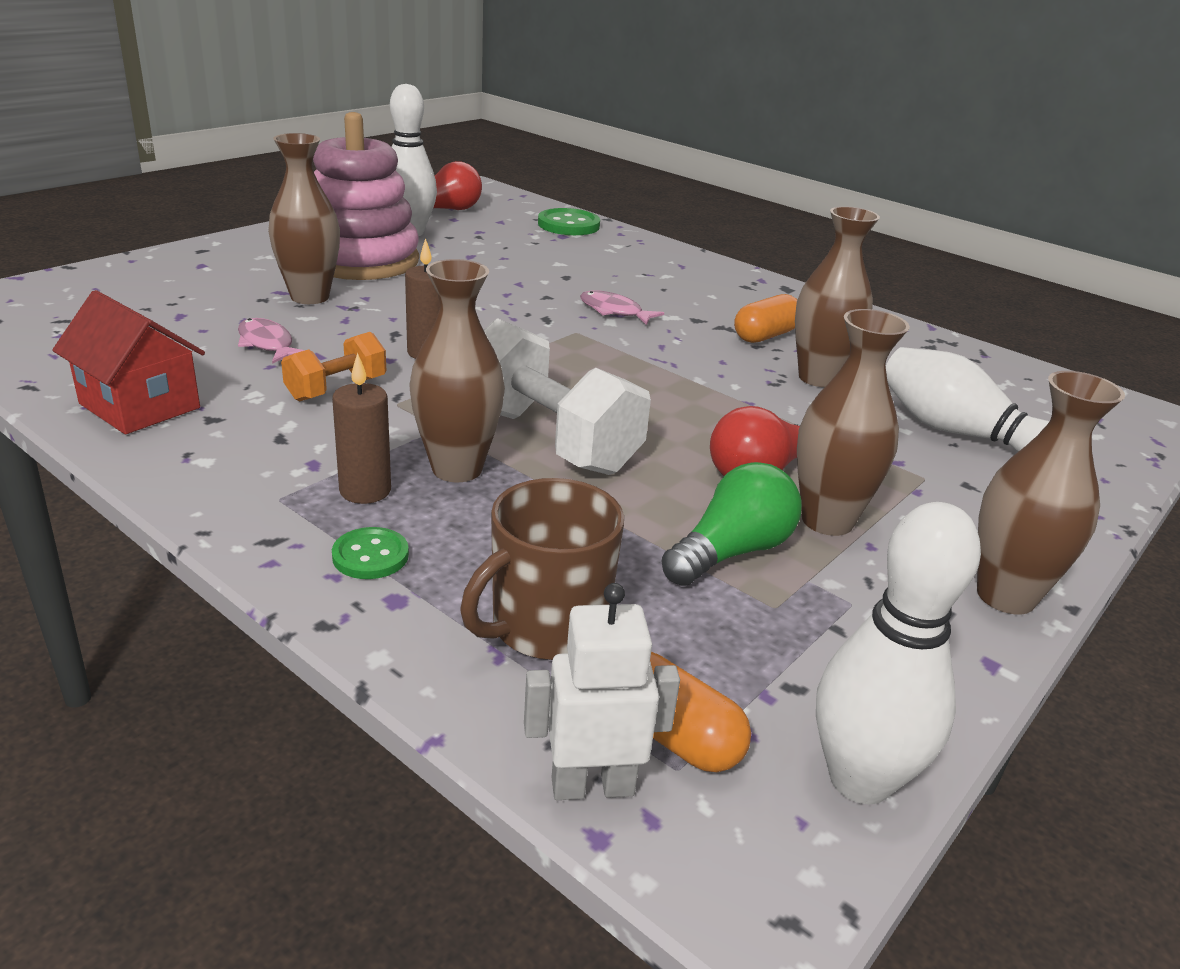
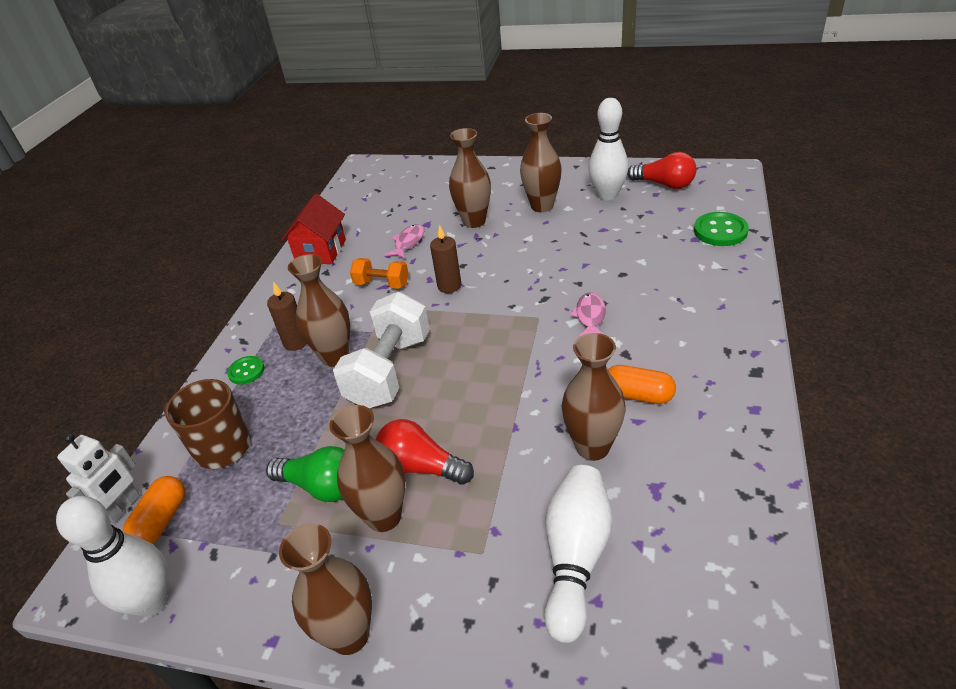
camera: 70 degrees right, 10 degrees up
(361, 260) = (542, 206): pink stacking toy -> brown vase
(592, 786) = (123, 507): white robot -> white robot turned 60 degrees clockwise

